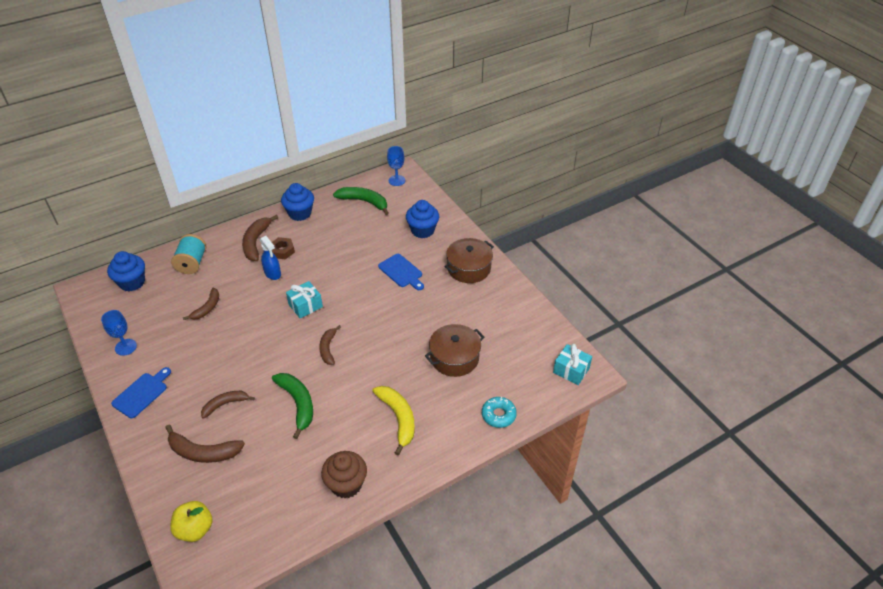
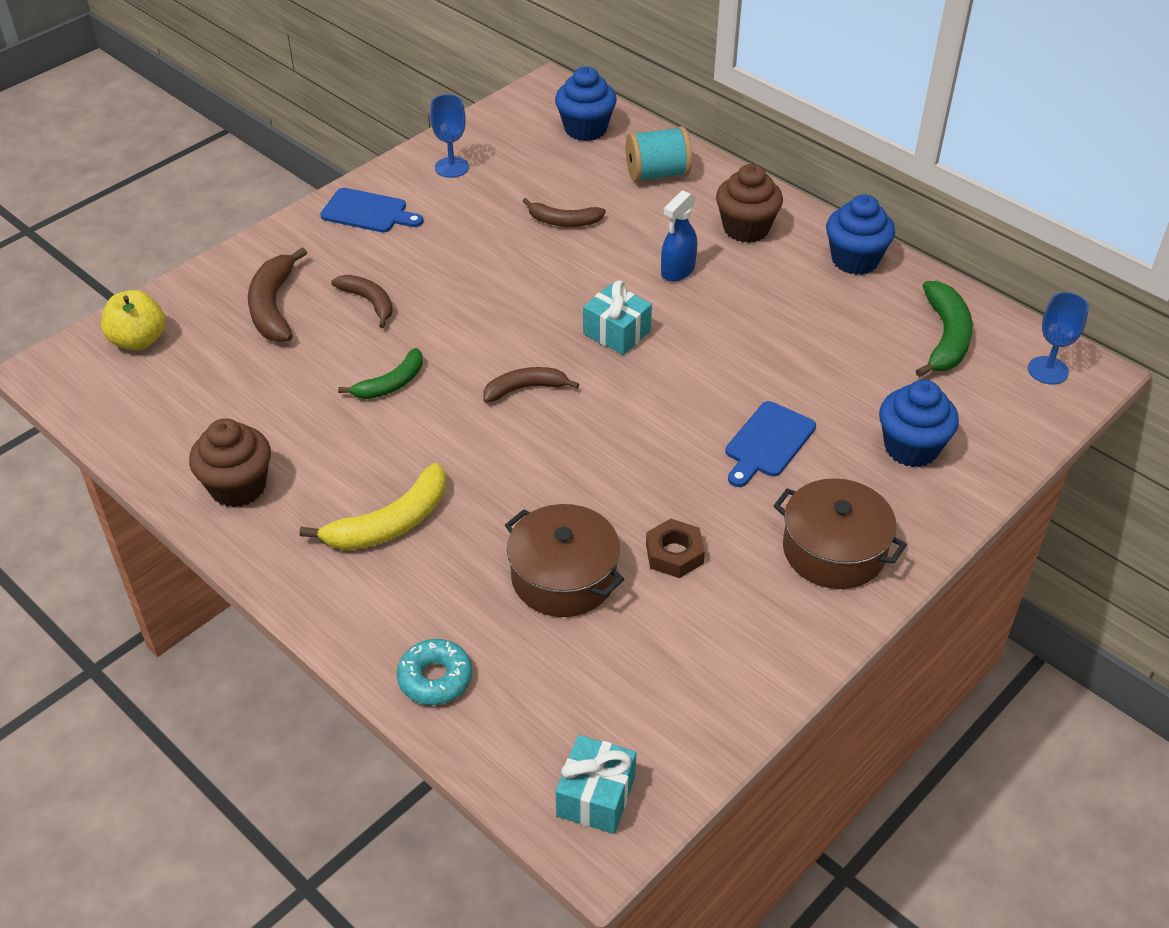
camera: 75 degrees right, 0 degrees up
(256, 242) = (746, 228): brown banana -> brown cupcake
(282, 251) = (741, 266): brown nut -> brown nut (674, 554)
(298, 404) = (391, 384): green banana -> green banana, size x0.66

